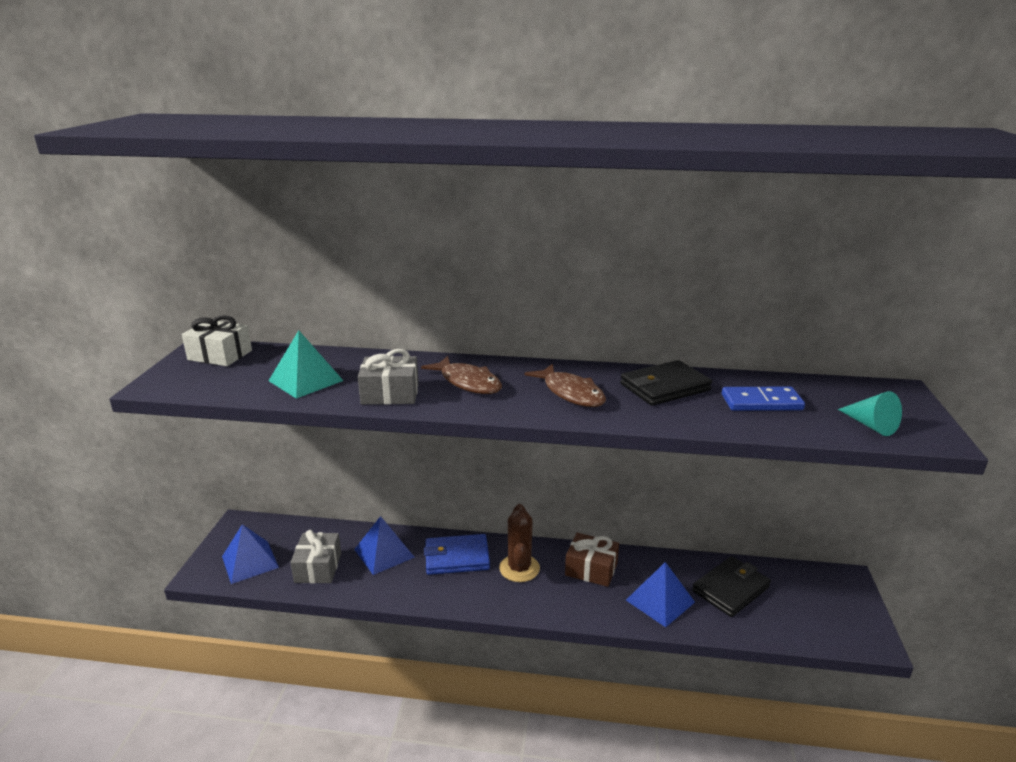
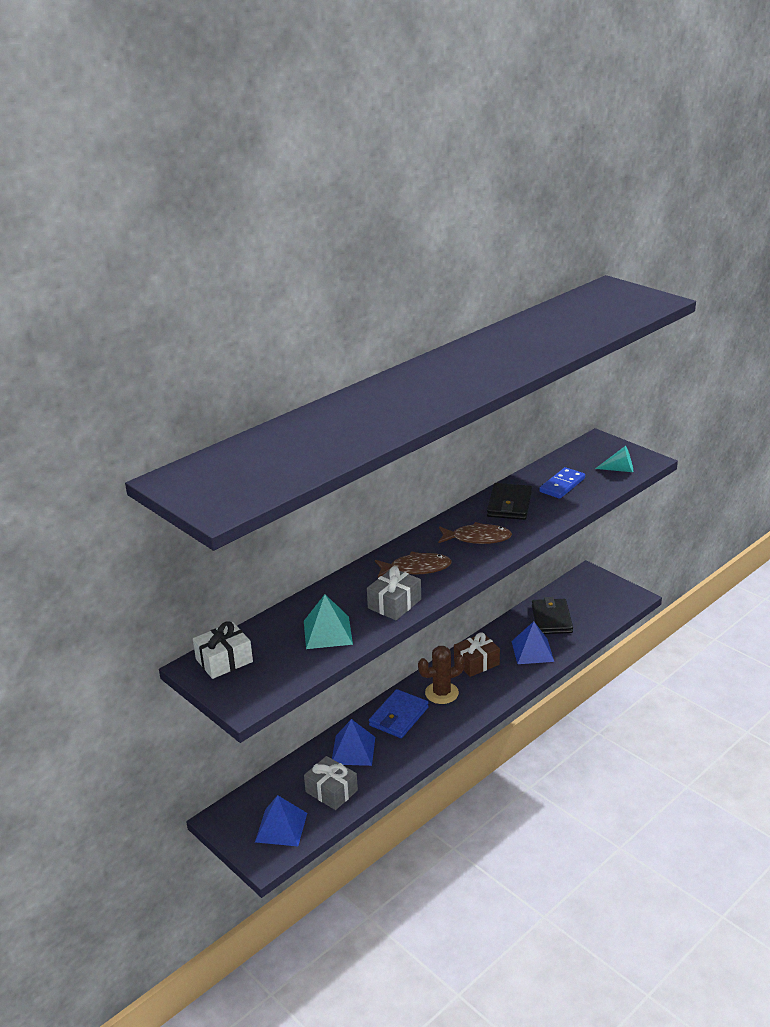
camera: 50 degrees left, 5 degrees up
(519, 568) = (441, 693): brown cactus -> brown cactus turned 60 degrees counterclockwise

